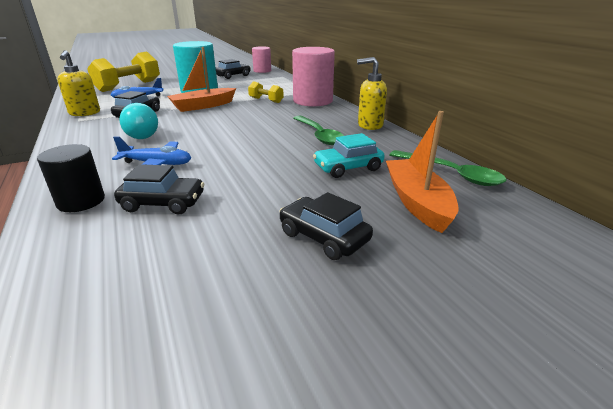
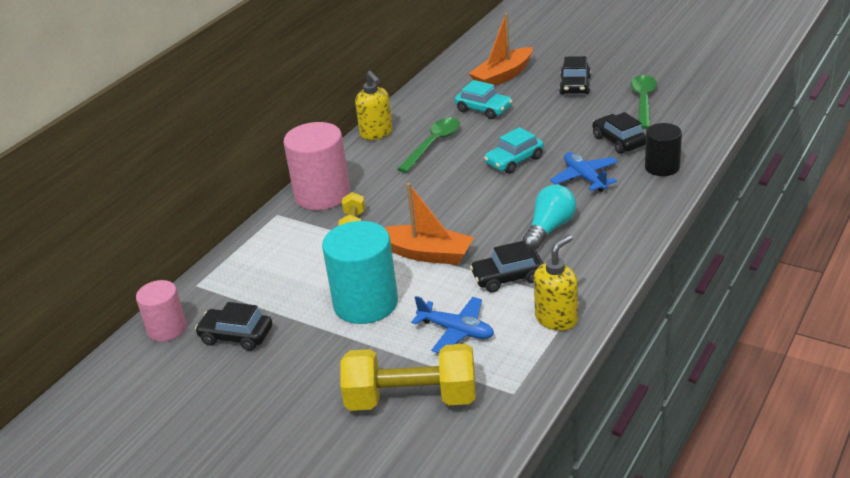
camera: 120 degrees left, 5 degrees up
(238, 151) = (514, 160): none -> turquoise car
(451, 174) = (446, 77): green spoon -> green spoon (643, 101)

